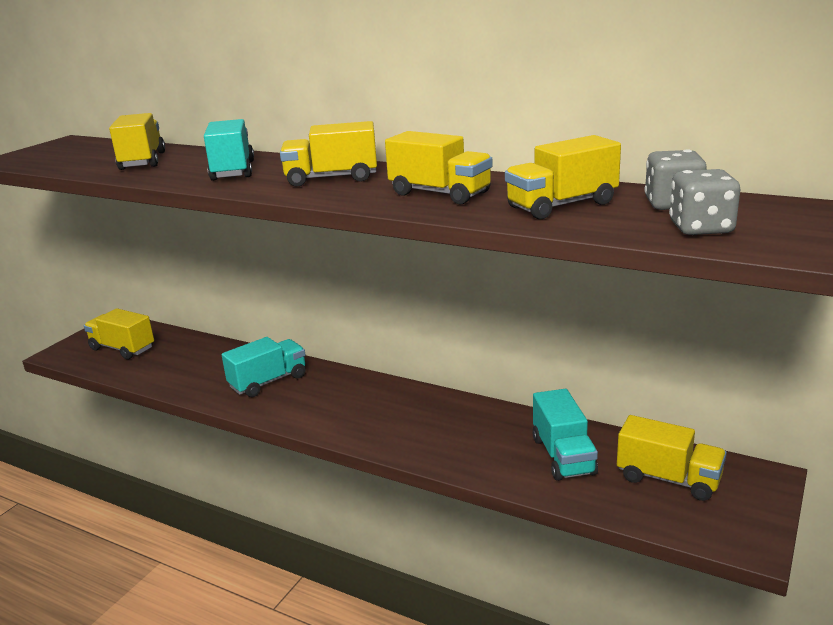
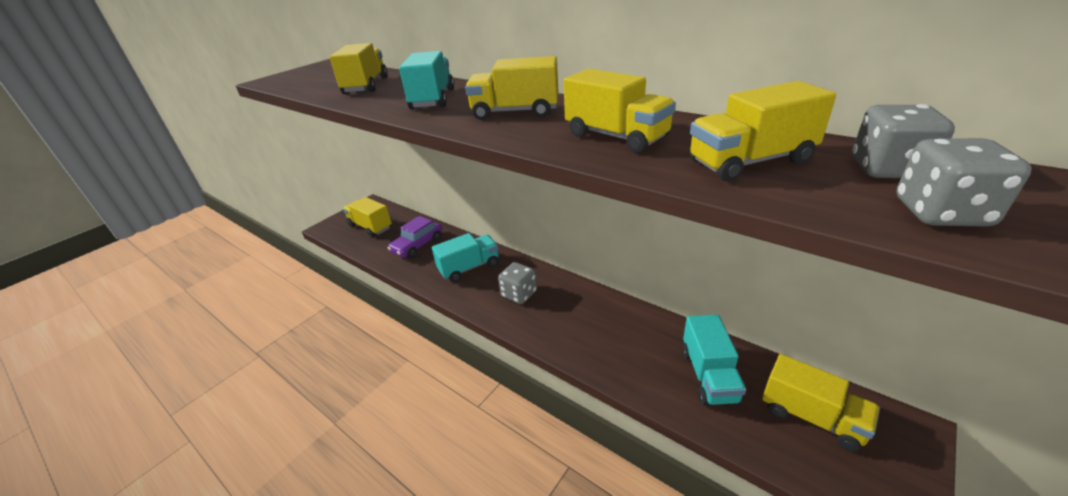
camera: 10 degrees right, 10 degrees up
(194, 364) = (418, 245): none -> purple car
(337, 403) = (519, 294): none -> grey dice

